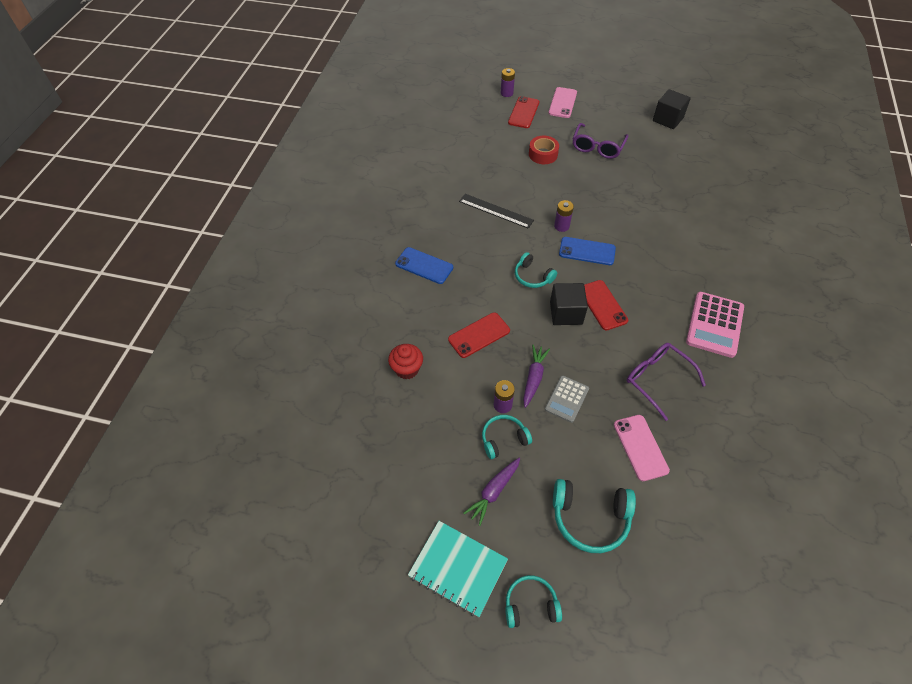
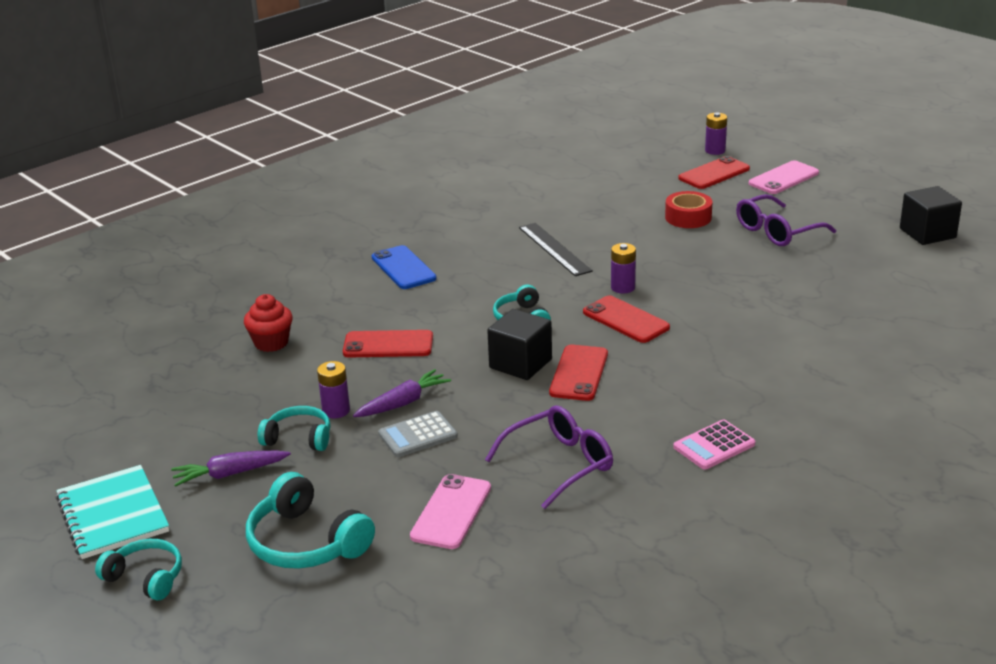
camera: 35 degrees right, 25 degrees down
(587, 251) = (626, 320): blue phone -> red phone
(657, 380) = (559, 464): purple glasses -> purple glasses turned 60 degrees clockwise
(714, 324) = (714, 446): pink calculator -> pink calculator, size x0.61

